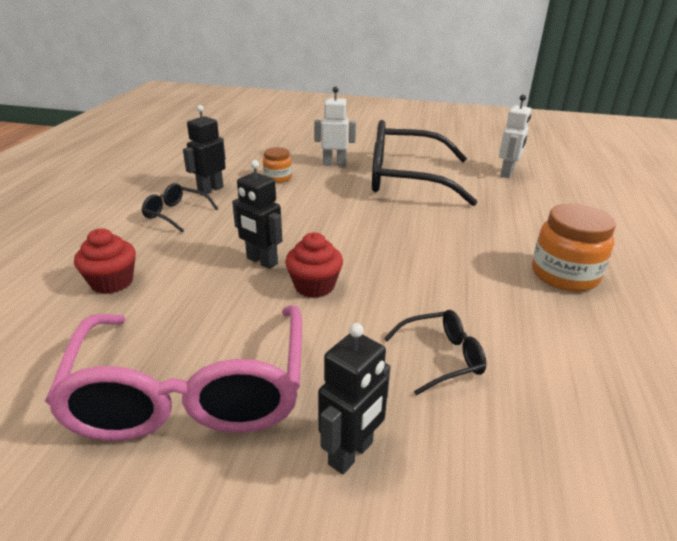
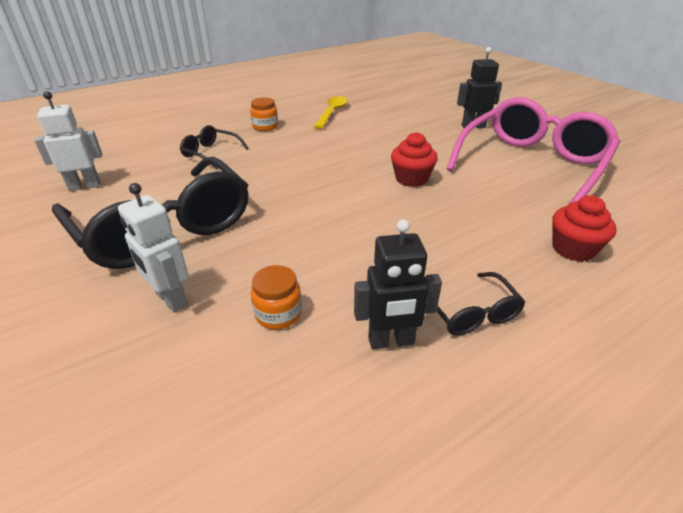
camera: 135 degrees left, 5 degrees up
(261, 261) = (429, 210): black robot -> none
(442, 357) = (393, 130): black glasses -> black glasses (210, 153)
(564, 275) = (265, 127): orange jar -> orange jar, size x0.57
(573, 347) = (332, 113): none -> yellow spoon

